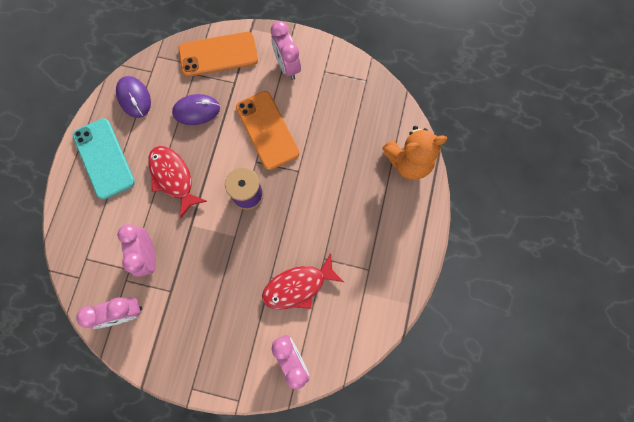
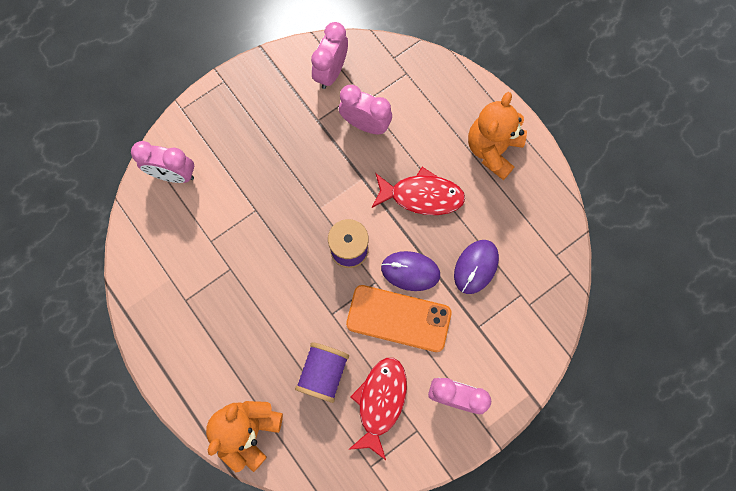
camera: 130 degrees right, 0 degrees up
(104, 158) = (492, 149): turquoise phone -> orange teddy bear
(134, 98) = (538, 219): purple mouse -> purple mouse (410, 271)
(218, 54) = (524, 336): orange phone -> none
(298, 286) = (227, 227): red fish -> red fish (380, 402)
(338, 147) = (323, 373): none -> purple spool

